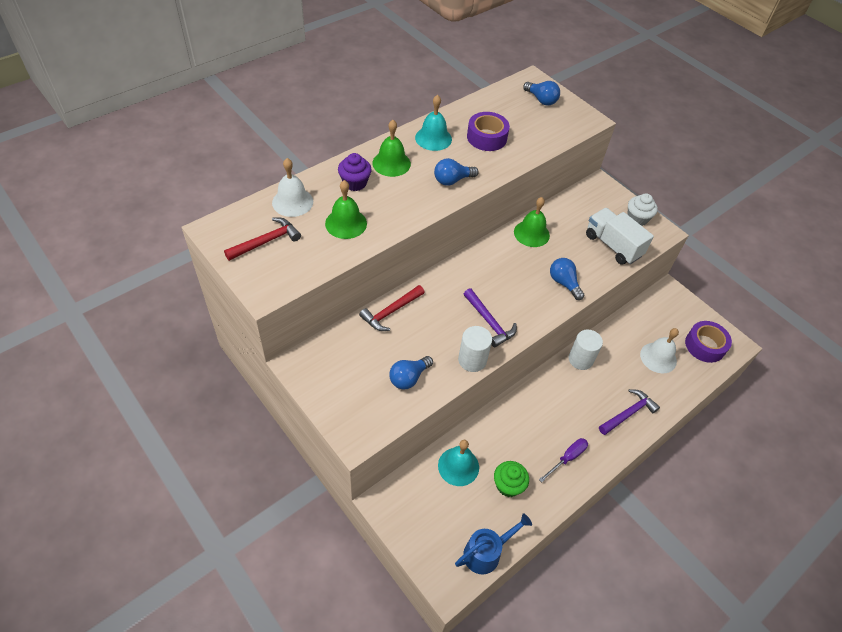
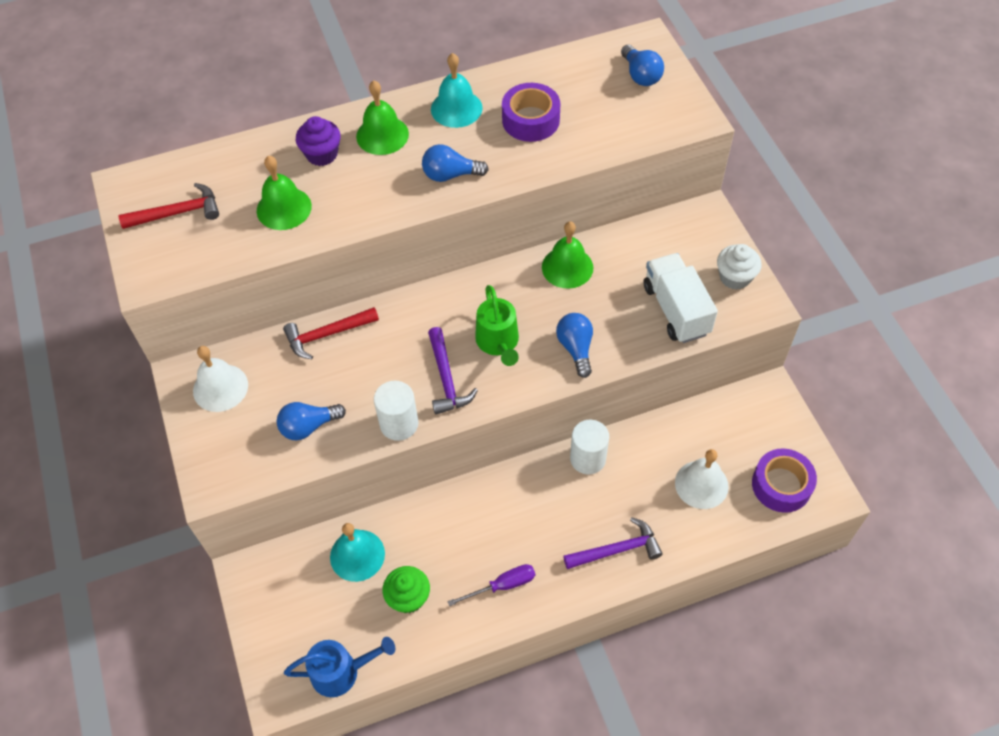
camera: 25 degrees right, 5 degrees up
(292, 202) = (233, 166): white bell -> white bell (220, 387)
(512, 291) = (498, 343): none -> green watering can

